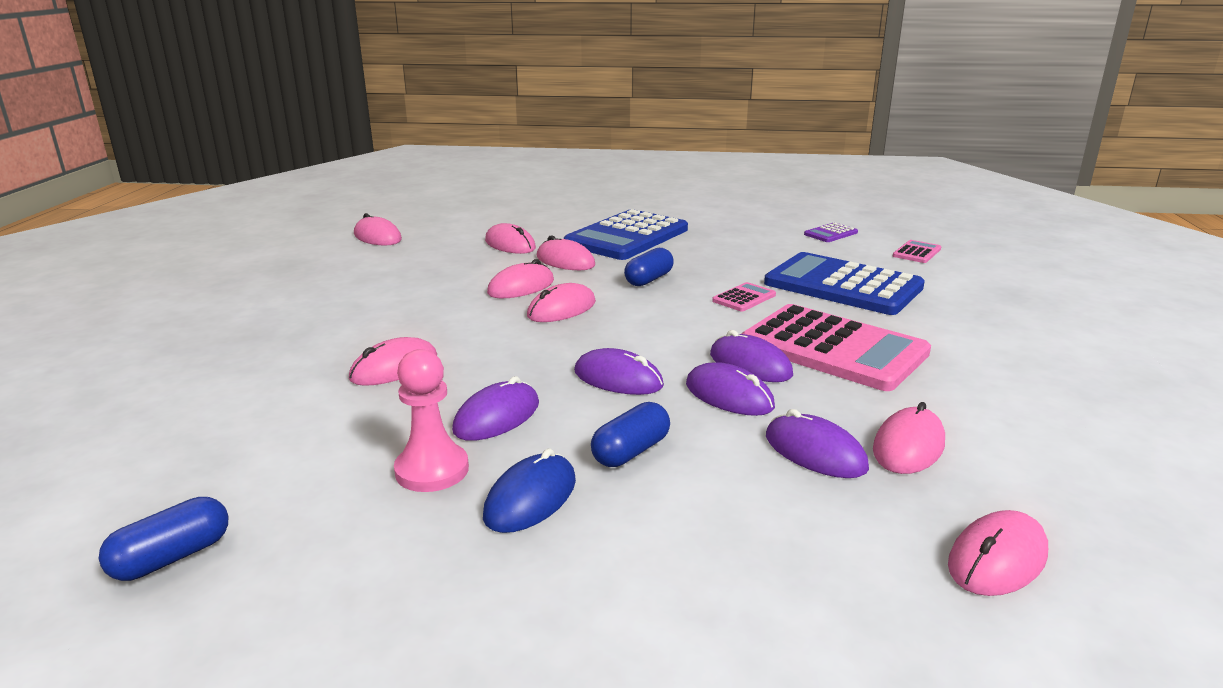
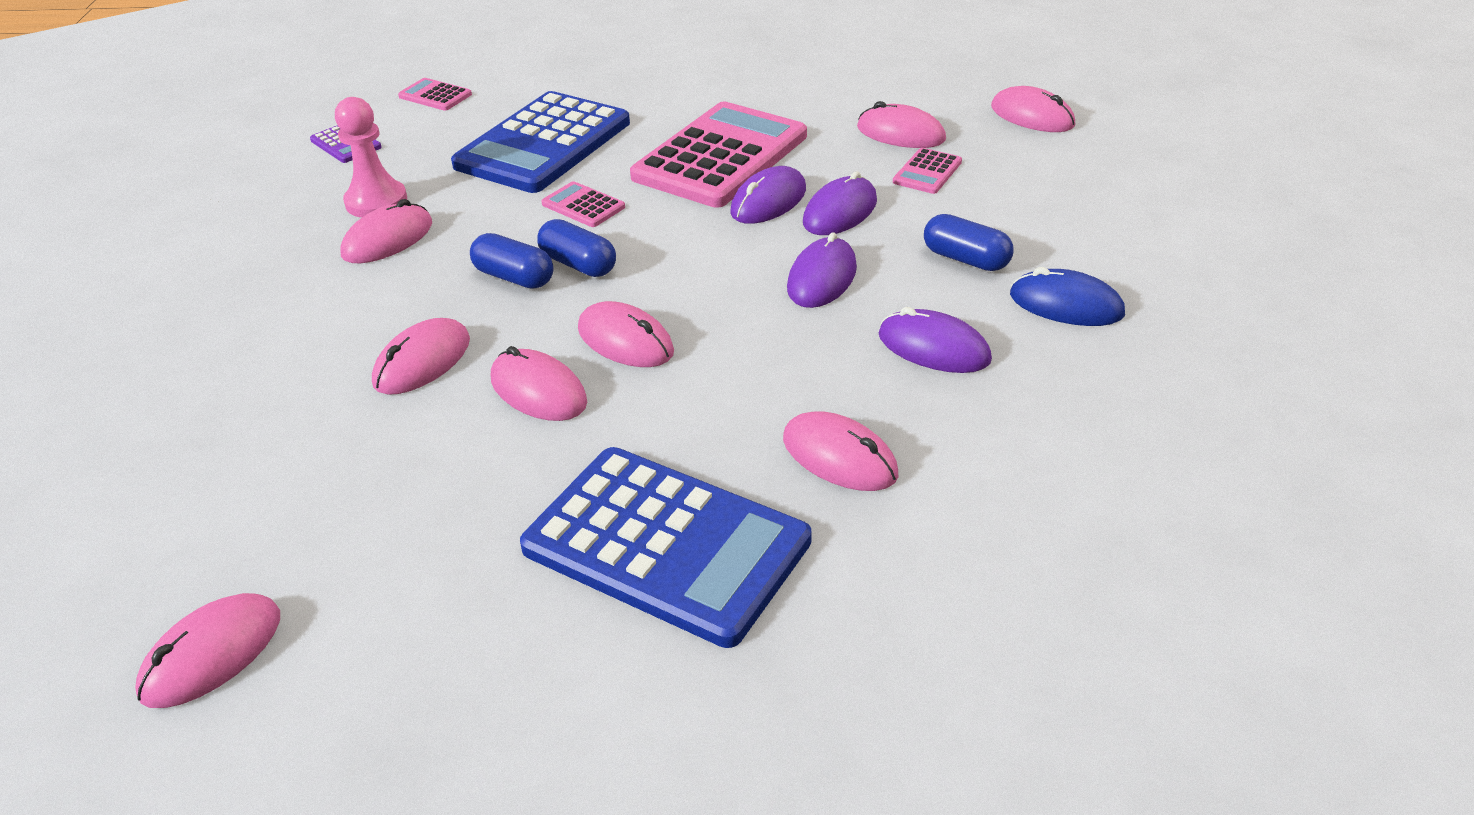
camera: 95 degrees left, 15 degrees up
(172, 557) = (1276, 504): blue capsule -> blue capsule (578, 264)
(432, 470) = (1052, 371): pink pawn -> pink pawn (376, 202)
(510, 244) = (319, 437): pink mouse -> pink mouse (387, 239)
(627, 237) = (311, 311): blue calculator -> blue calculator (666, 545)
(815, 452) = (927, 172): purple mouse -> pink calculator

